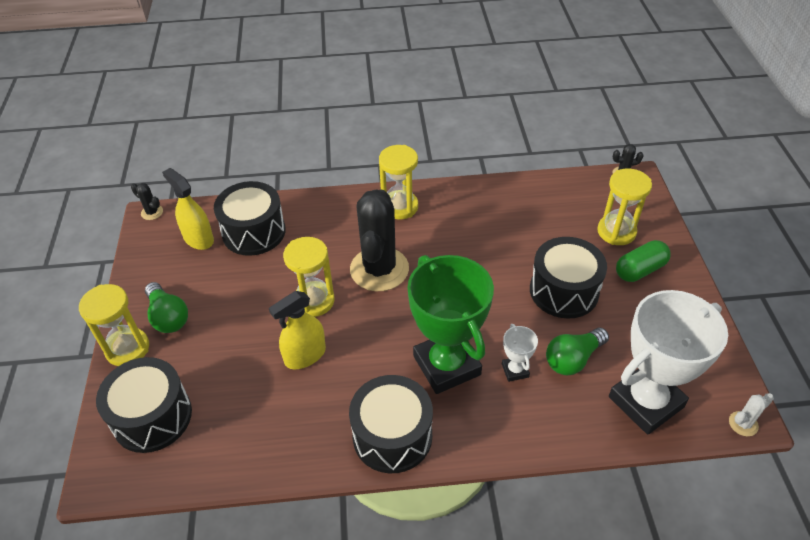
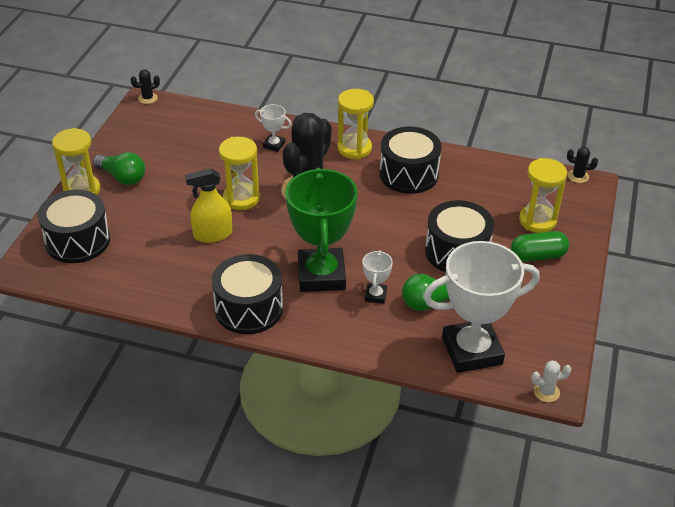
camera: 20 degrees right, 5 degrees down
(152, 212) = (147, 98): black cactus -> black cactus turned 75 degrees counterclockwise
(168, 317) = (122, 177): green light bulb -> green light bulb turned 45 degrees counterclockwise
(198, 239) = (174, 128): yellow spray bottle -> none
(254, 232) = (221, 135): black drum -> black drum (408, 174)
(316, 227) = (274, 145): none -> white trophy

